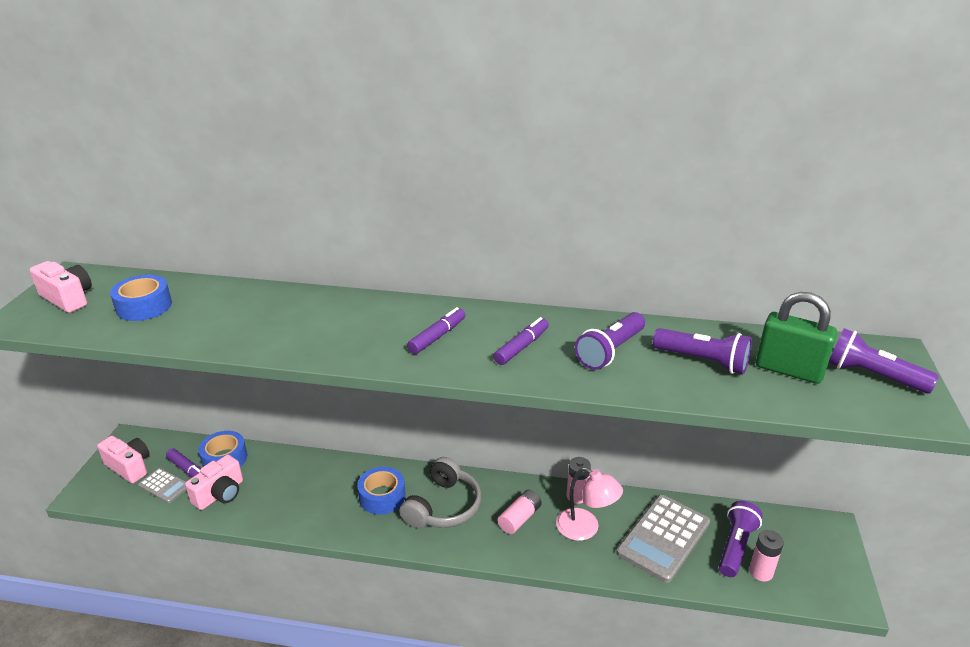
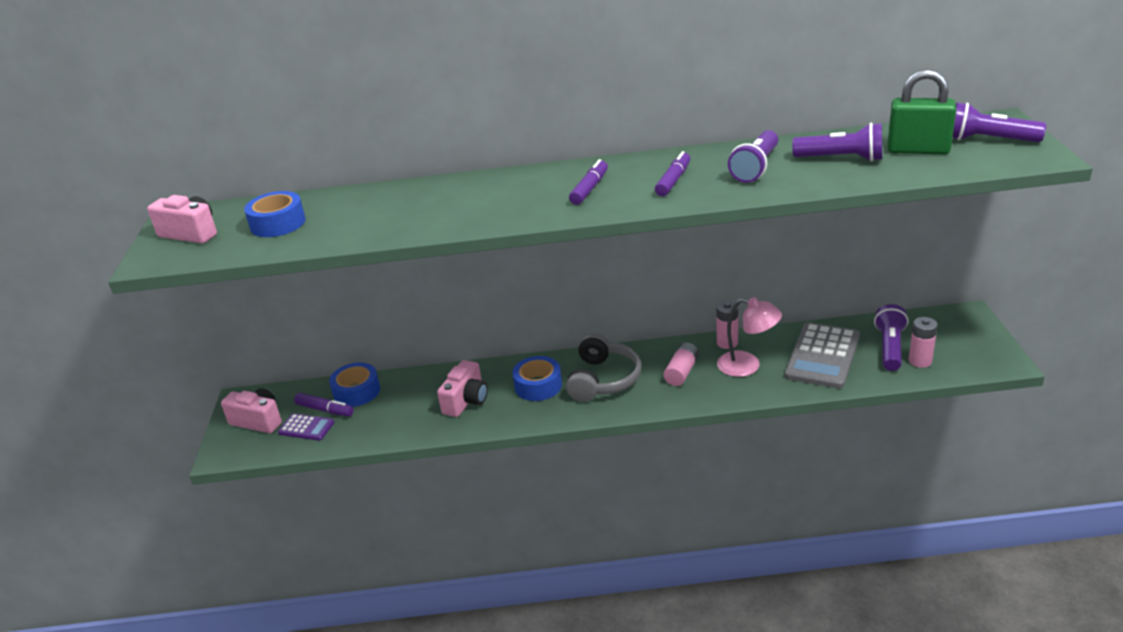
camera: 10 degrees left, 0 degrees up
(164, 486) = (306, 428): grey calculator -> purple calculator
(220, 494) = (370, 421): pink camera -> pink camera (466, 401)

